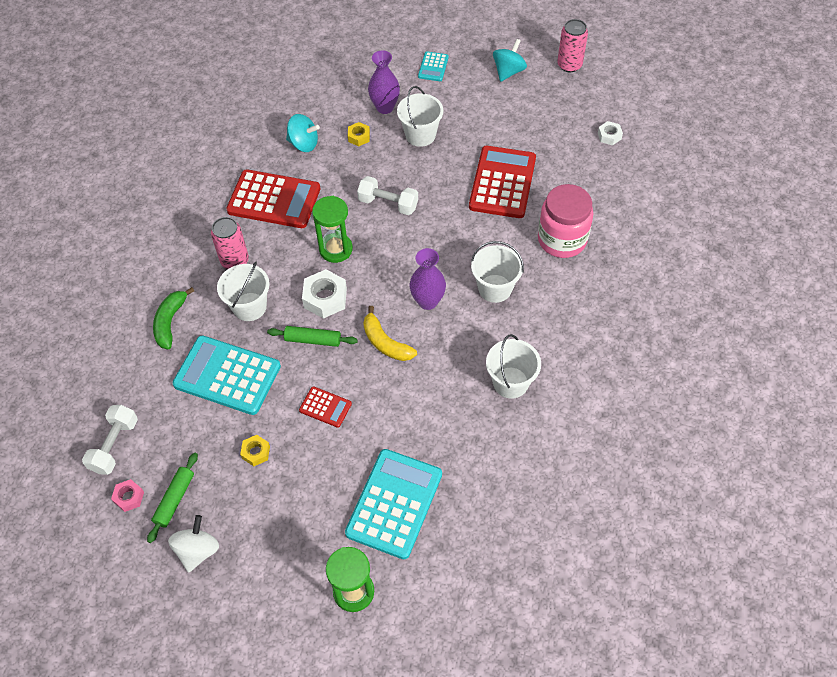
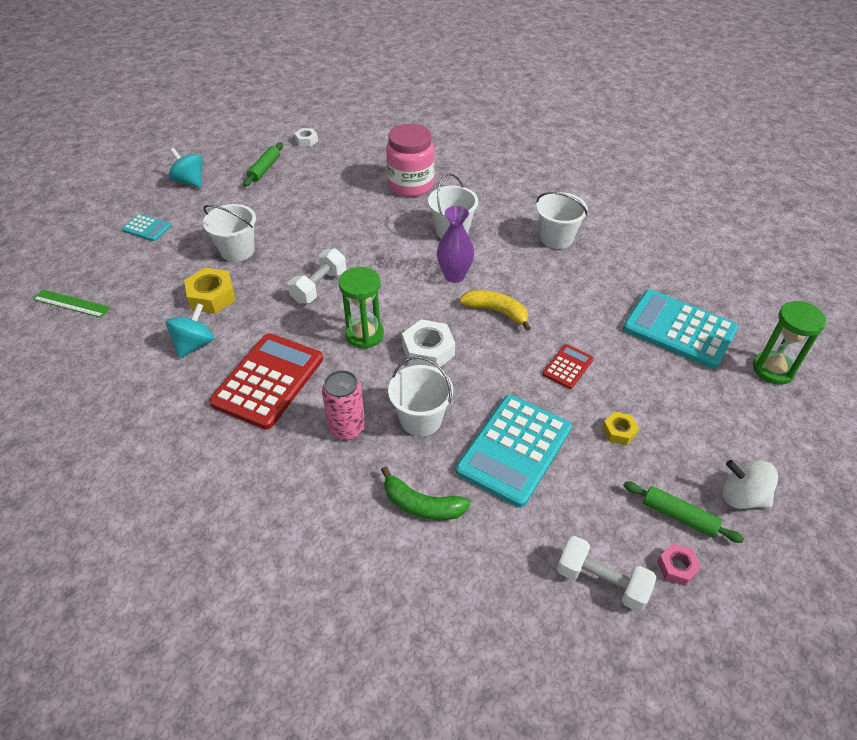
camera: 80 degrees left, 10 degrees down
(313, 340) = (481, 367): green rolling pin -> green rolling pin (264, 169)
(332, 58) = (71, 303): none -> green ruler
(359, 137) = (212, 297): yellow nut -> yellow nut, size x1.74
(385, 107) = (181, 271): purple vase -> none
(385, 342) = (497, 312): yellow banana -> yellow banana turned 120 degrees counterclockwise
(502, 182) = (329, 207): red calculator -> none
(569, 65) = (208, 146): pink can -> none

